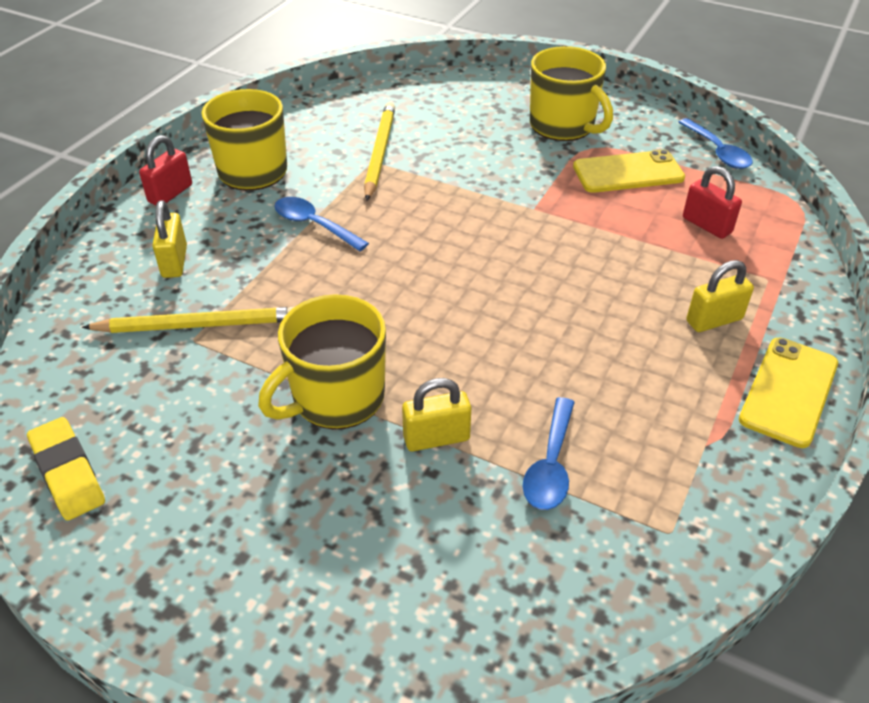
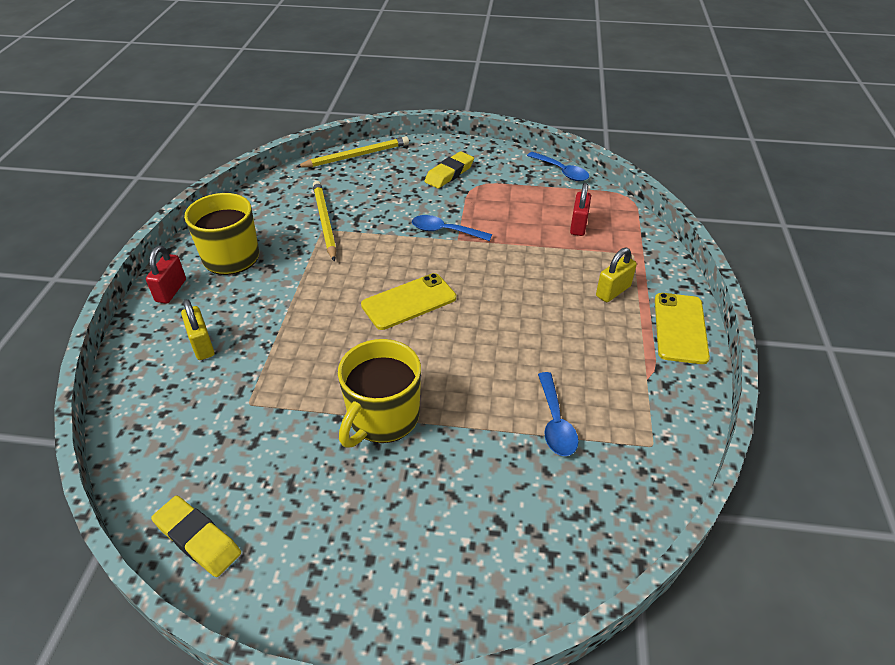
camera: 20 degrees left, 0 degrees up
(198, 325) = (247, 390): yellow pencil -> yellow pencil (356, 156)
(314, 225) = (301, 289): blue spoon -> blue spoon (445, 231)
(436, 438) = (469, 426): yellow padlock -> none
(563, 126) = (449, 173): yellow mug -> yellow eraser
(628, 172) = (509, 199): yellow phone -> yellow phone (409, 301)
(706, 225) = (578, 225): red padlock -> red padlock turned 75 degrees clockwise

